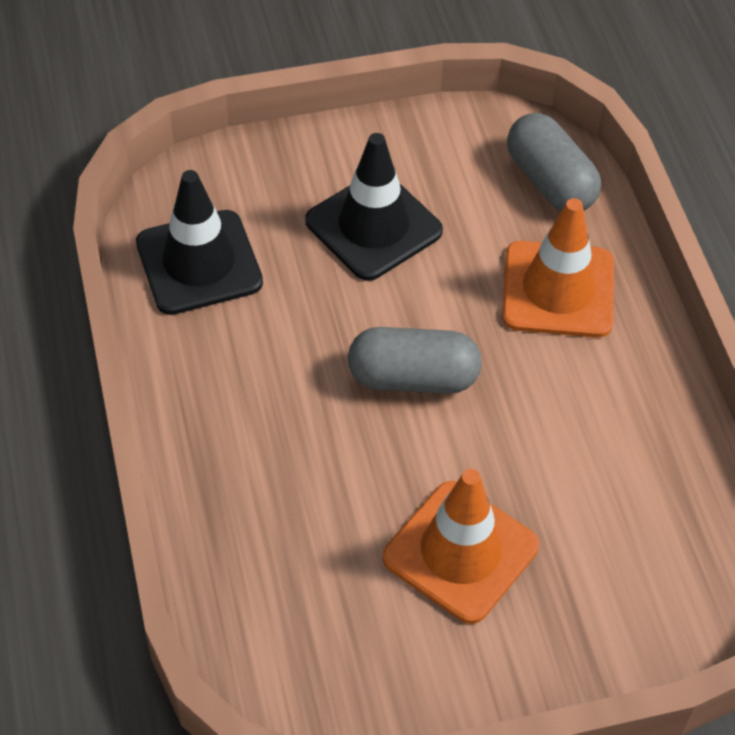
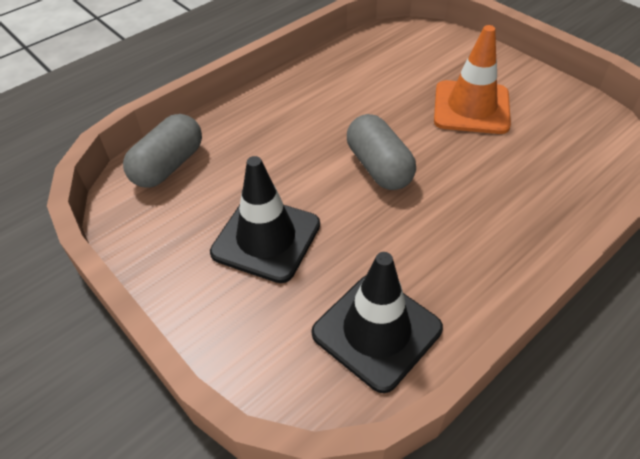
camera: 115 degrees left, 5 degrees down
(558, 290) = (262, 132): orange traffic cone -> none

